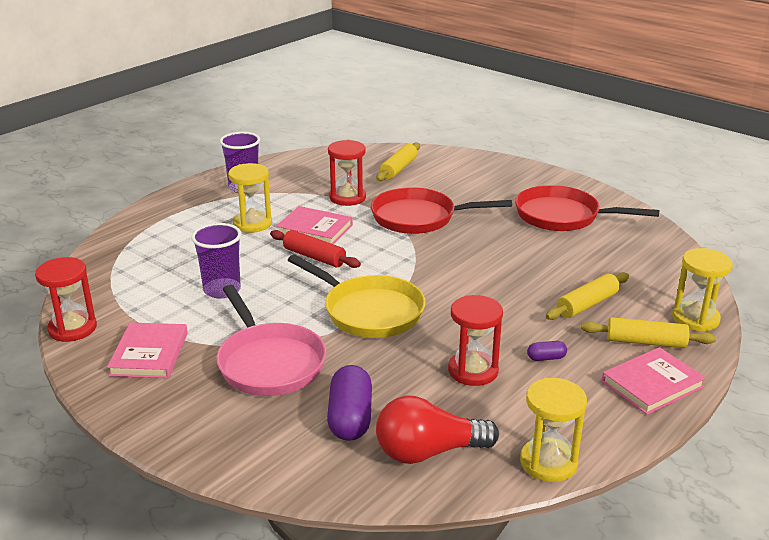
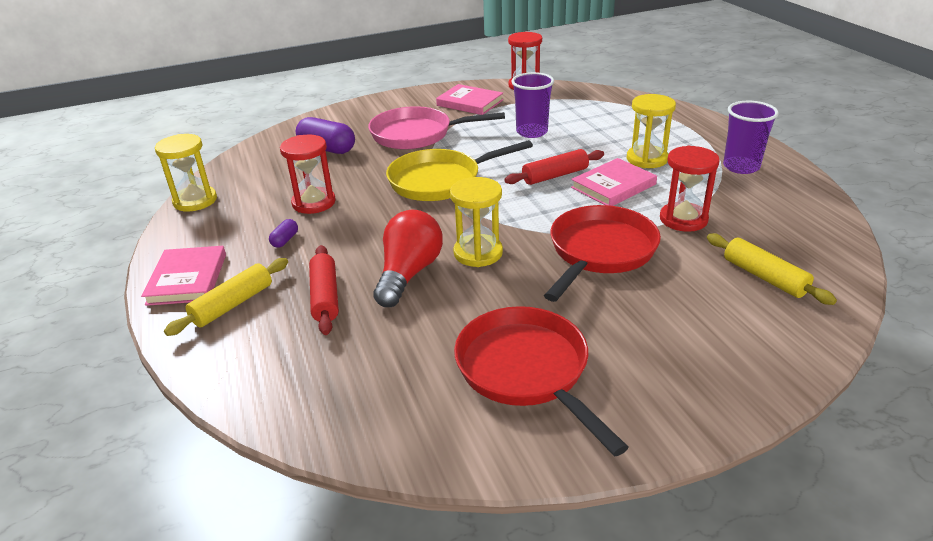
camera: 120 degrees right, 5 degrees up
(428, 452) = (264, 165): red light bulb -> red light bulb (408, 274)
(562, 216) = (526, 371): red pan -> red pan turned 75 degrees counterclockwise
(587, 304) = (325, 297): yellow rolling pin -> red rolling pin
(695, 318) = (218, 361): yellow hourglass -> yellow hourglass (478, 253)

